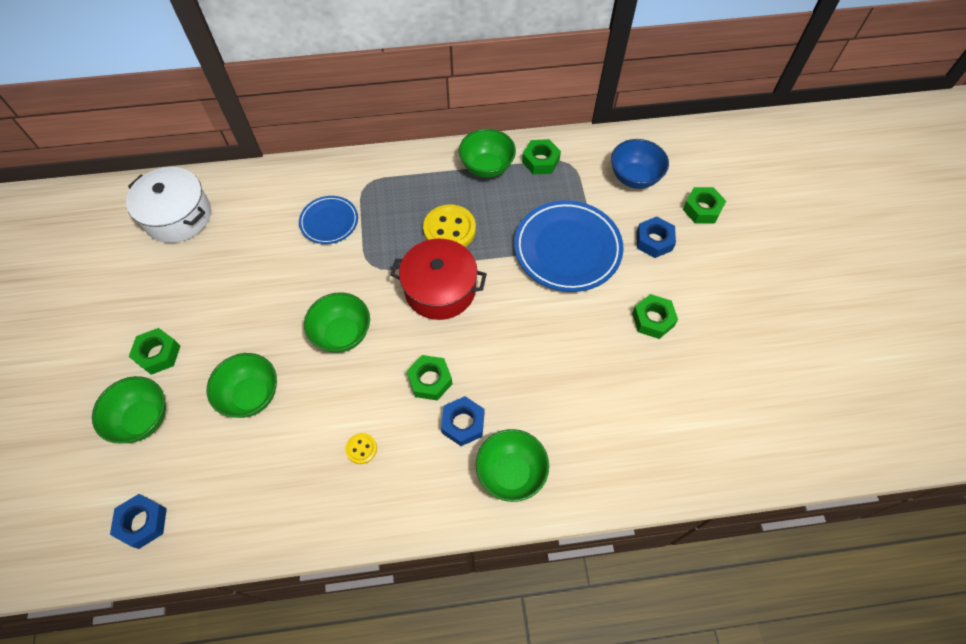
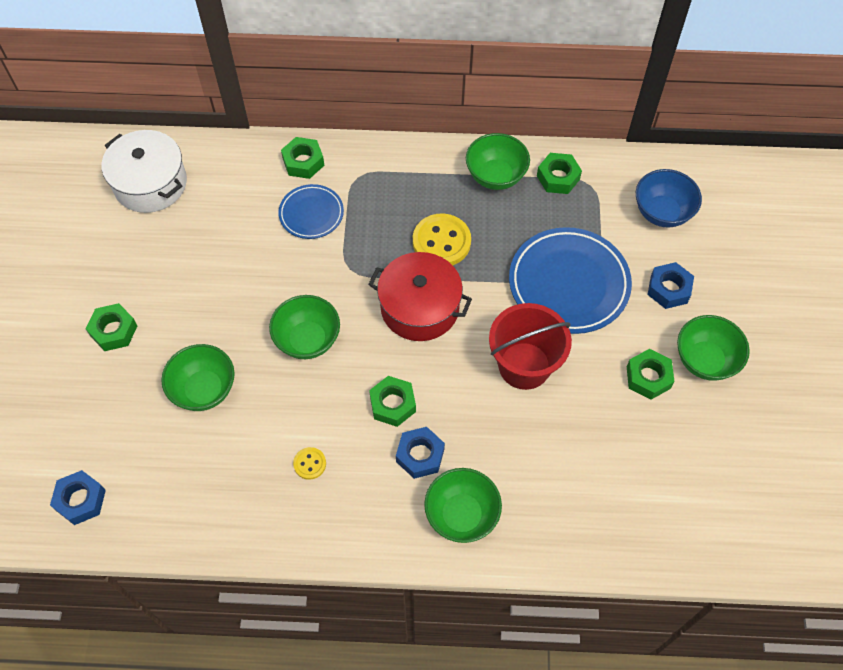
camera: 10 degrees right, 0 degrees up
(143, 419) = (91, 396): green bowl -> green bowl (705, 360)
(542, 326) = (524, 366): none -> red bucket
(702, 209) = (732, 261): green nut -> green nut (303, 162)

